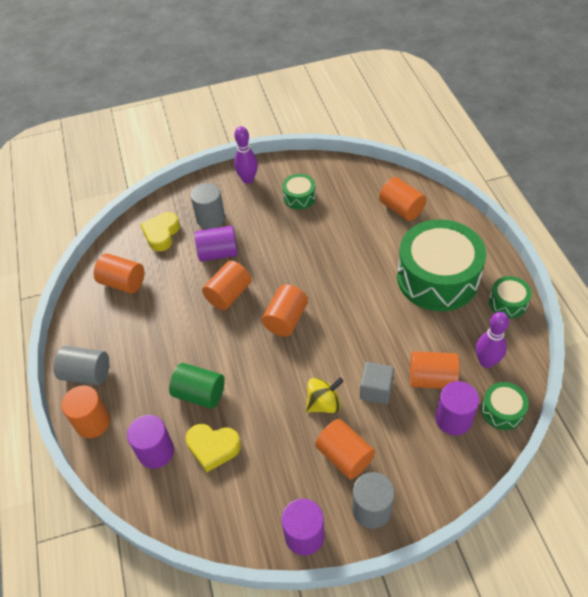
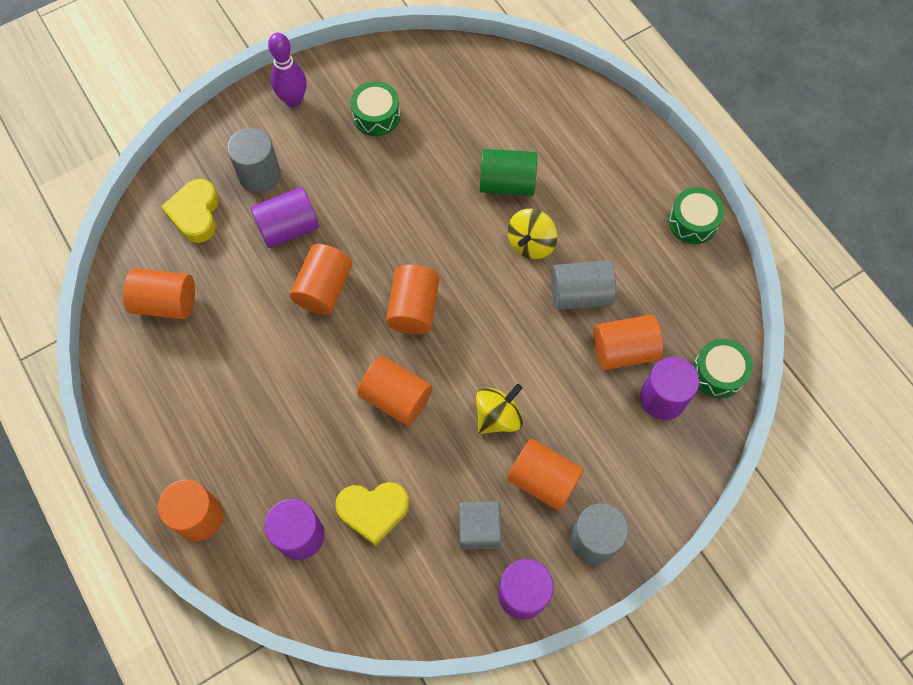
camera: 20 degrees left, 15 degrees up
(87, 374) = (165, 451): grey cylinder -> grey cylinder (580, 294)
(200, 394) = (331, 442): green cylinder -> green cylinder (507, 183)
(376, 390) = (558, 382): grey cube -> grey cube (479, 529)
(382, 294) = (531, 243): none -> yellow spinning top
(401, 209) = (522, 108): orange cylinder -> orange cylinder (396, 398)
(437, 278) = (596, 204): green drum -> none
(486, 361) = (684, 311): purple bowling pin -> none

